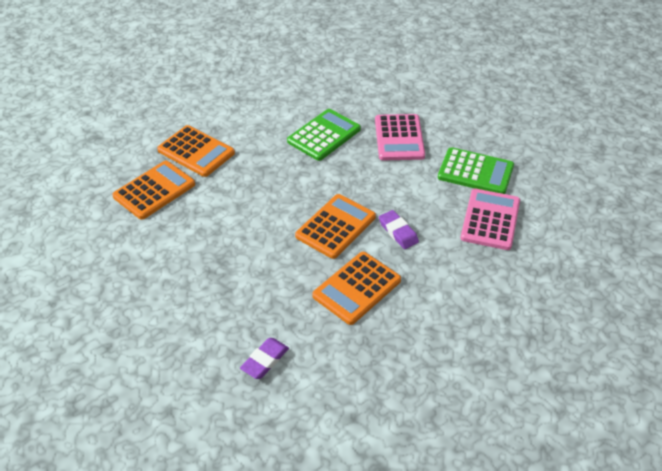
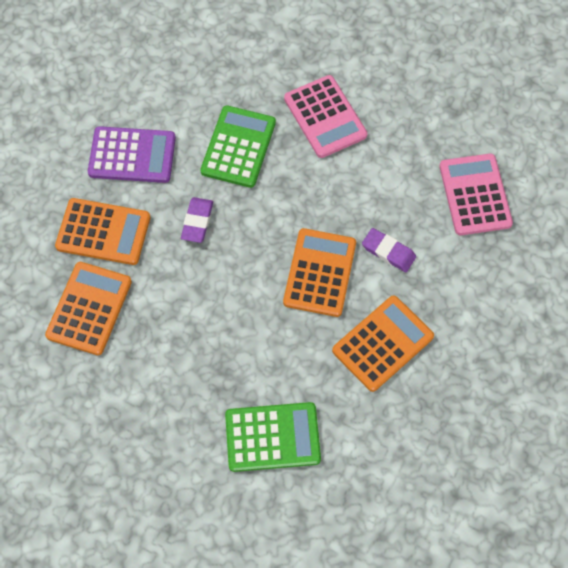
camera: 25 degrees left, 20 degrees up
(246, 117) = (132, 155): none -> purple calculator
(265, 360) = (337, 471): purple eraser -> purple eraser (197, 221)
(357, 288) = (382, 343): orange calculator -> orange calculator turned 150 degrees counterclockwise
(475, 172) = (430, 133): green calculator -> green calculator (272, 437)

